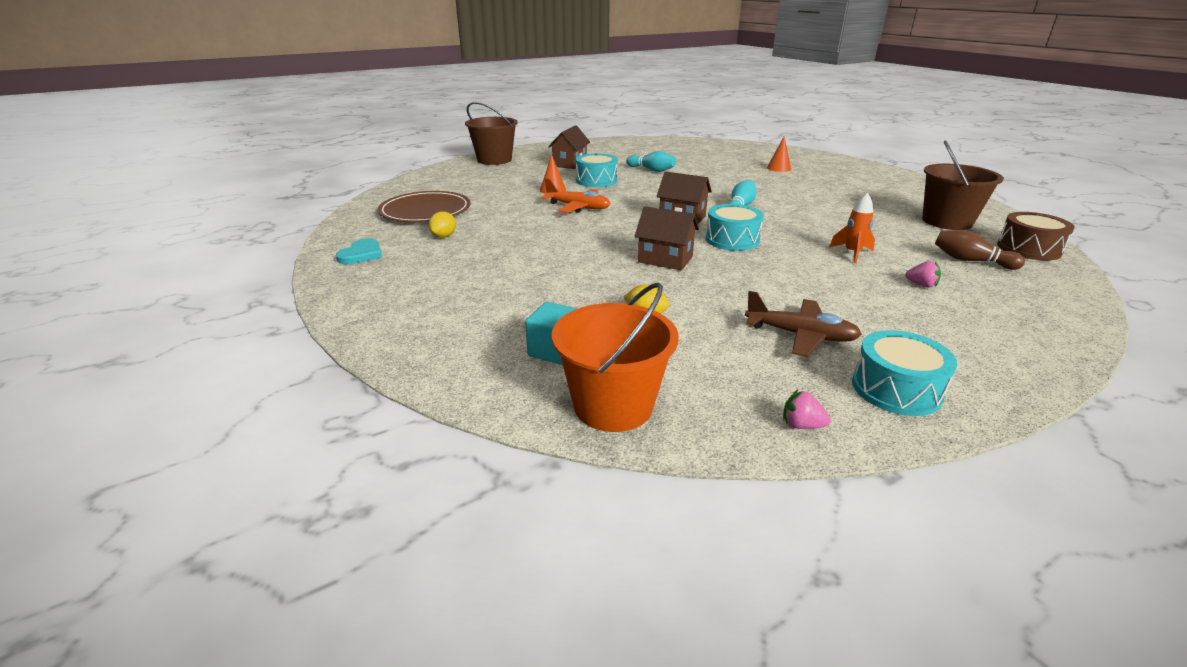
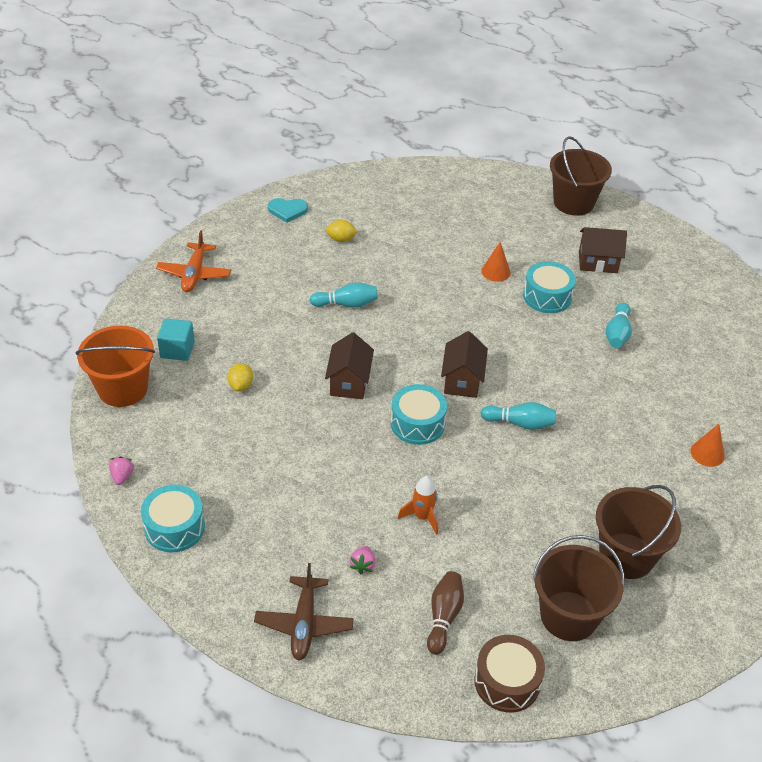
camera: 70 degrees right, 15 degrees up
(425, 211) = (392, 209): brown plate -> none
(547, 246) = (346, 304): none -> turquoise bowling pin
(578, 207) = (453, 301): orange plane -> orange plane (194, 274)
(800, 335) = (236, 476): brown plane -> brown plane (304, 624)
(879, 199) = (626, 556): none -> brown bucket

